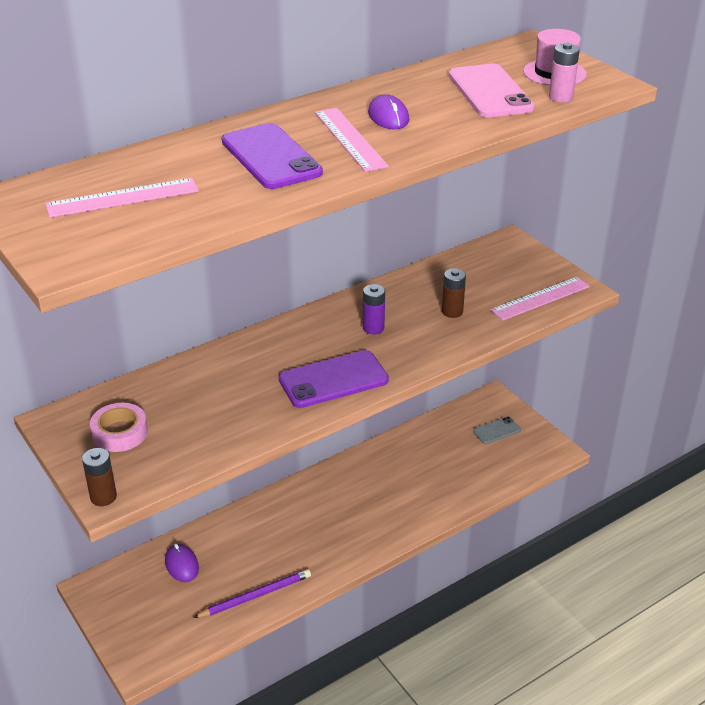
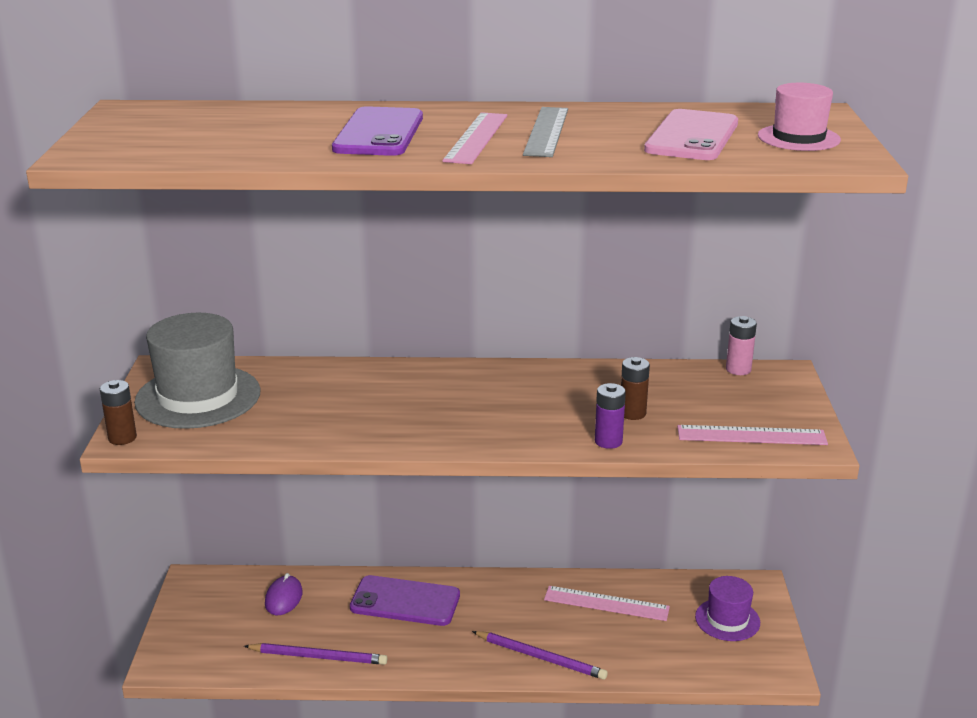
camera: 35 degrees right, 10 degrees down
(120, 433) = (198, 397): pink tape -> grey hat
(123, 198) = (206, 129): pink ruler -> pink ruler (606, 604)
(333, 380) = (433, 426): purple phone -> purple phone (405, 601)
(373, 328) = (530, 399): purple battery -> purple battery (608, 441)
(388, 117) = (546, 131): purple mouse -> grey ruler
(408, 516) = (541, 657): none -> purple pencil
(496, 430) = (727, 620): grey phone -> purple hat
(560, 97) = (766, 157): pink battery -> pink battery (738, 369)

